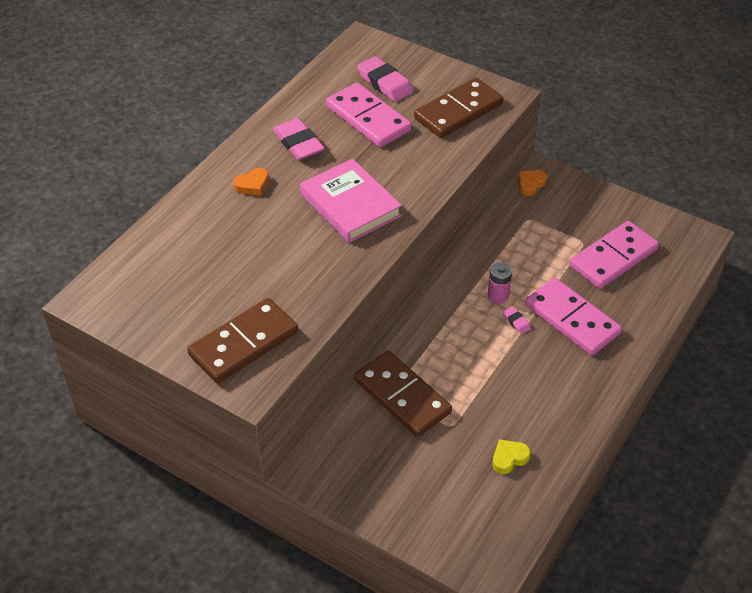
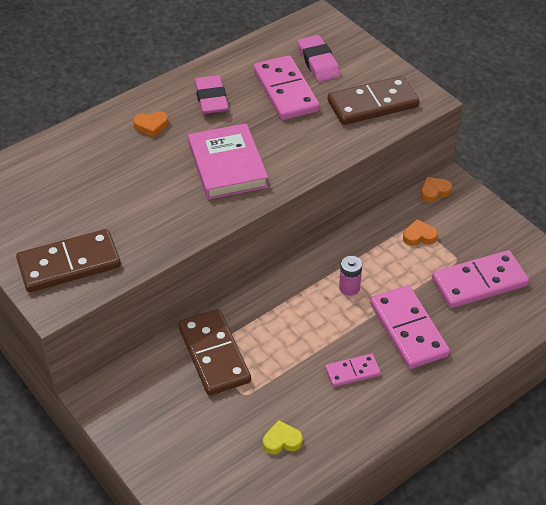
camera: 20 degrees right, 0 degrees up
(516, 322) = (354, 316): pink eraser -> none
(538, 230) = (419, 236): none -> orange heart
(541, 373) = (352, 371): none -> pink domino

